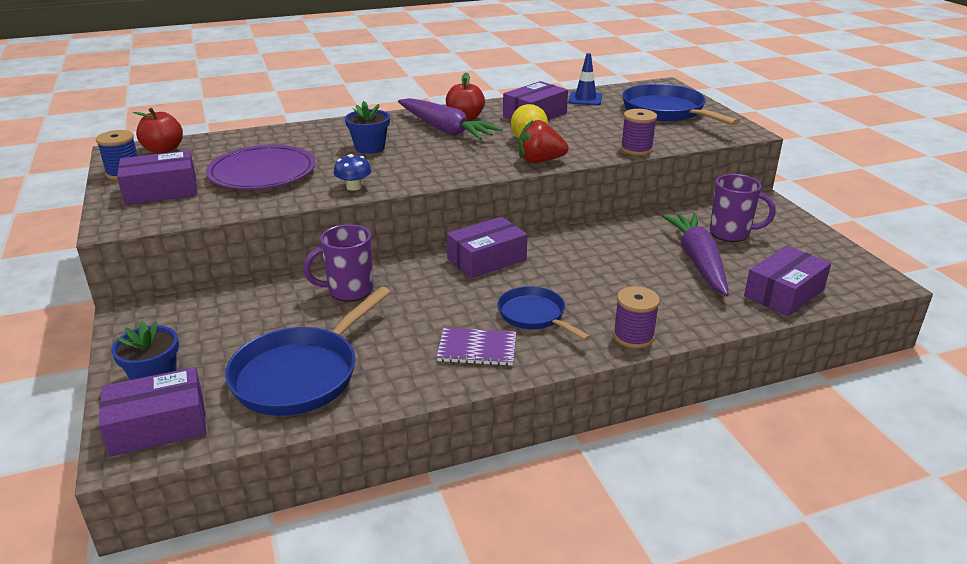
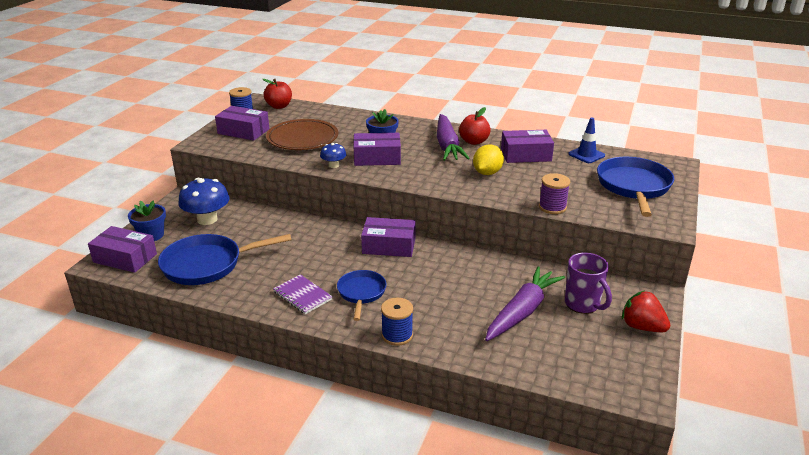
camera: 40 degrees right, 0 degrees up
(212, 325) = (207, 219): none -> blue mushroom
(262, 173) = (302, 139): purple plate -> brown plate
(349, 291) = (290, 230): purple mug -> none
(540, 161) = (468, 190): red strawberry -> red strawberry (642, 327)
(633, 336) = (397, 335): purple spool -> blue spool
(784, 293) = (546, 363): purple box -> purple box (377, 158)

